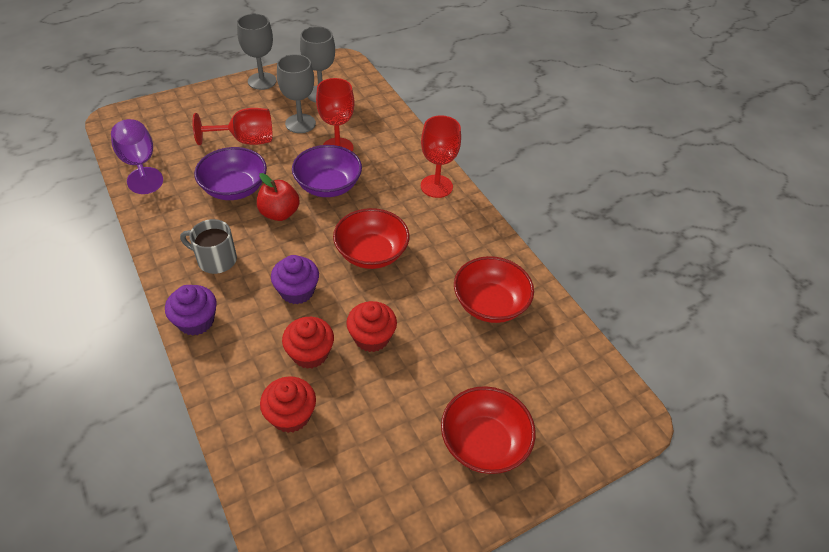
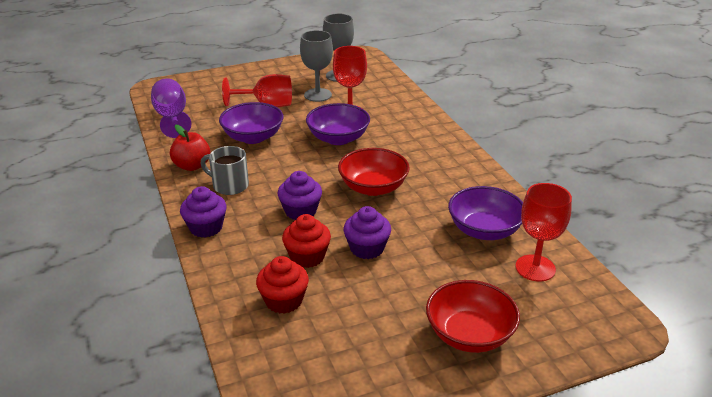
camera: 10 degrees right, 15 degrees down
(262, 81) = (287, 65): grey goblet -> none
(279, 213) = (291, 156): red apple -> red apple (192, 166)
(371, 337) = (367, 248): red cupcake -> purple cupcake
(436, 186) = (440, 142): red goblet -> red goblet (535, 268)
(490, 304) = (484, 230): red bowl -> purple bowl

